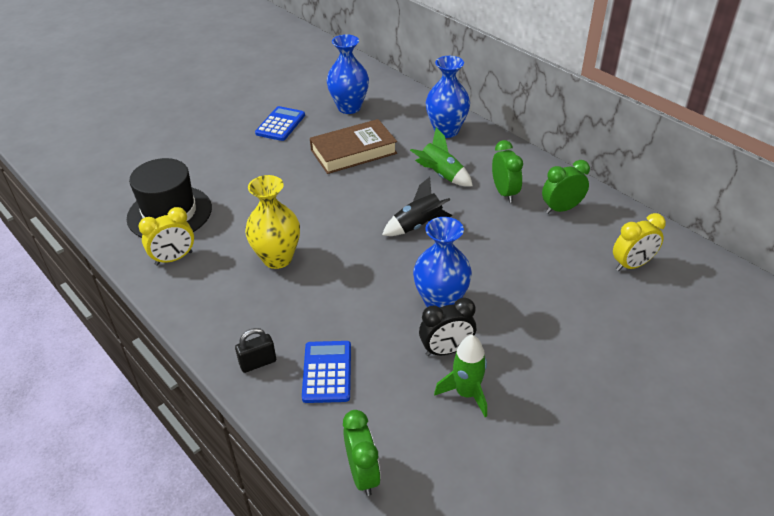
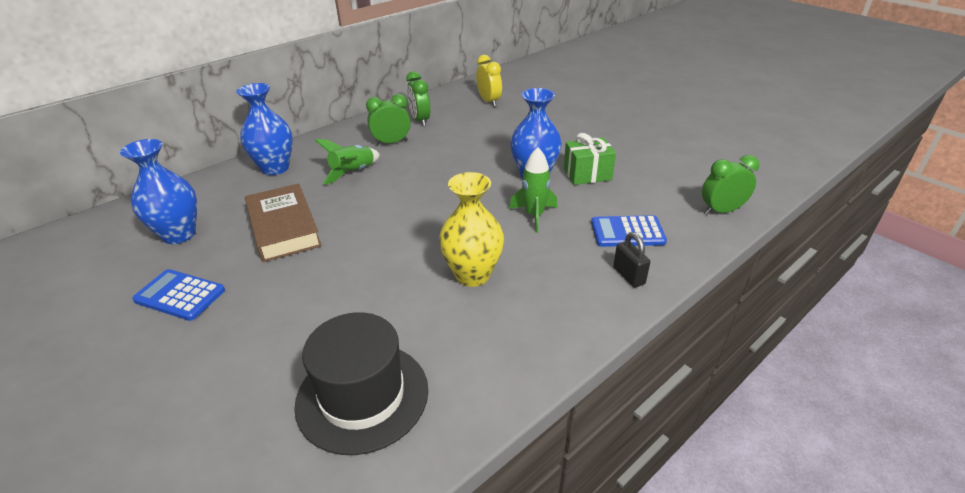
camera: 90 degrees left, 5 degrees down
(174, 258) = (467, 372): yellow clock -> none
(417, 225) = (430, 186): black rocket -> none
(446, 350) = (587, 174): black clock -> green gift
(466, 393) = (628, 167): green rocket -> green rocket (534, 215)

